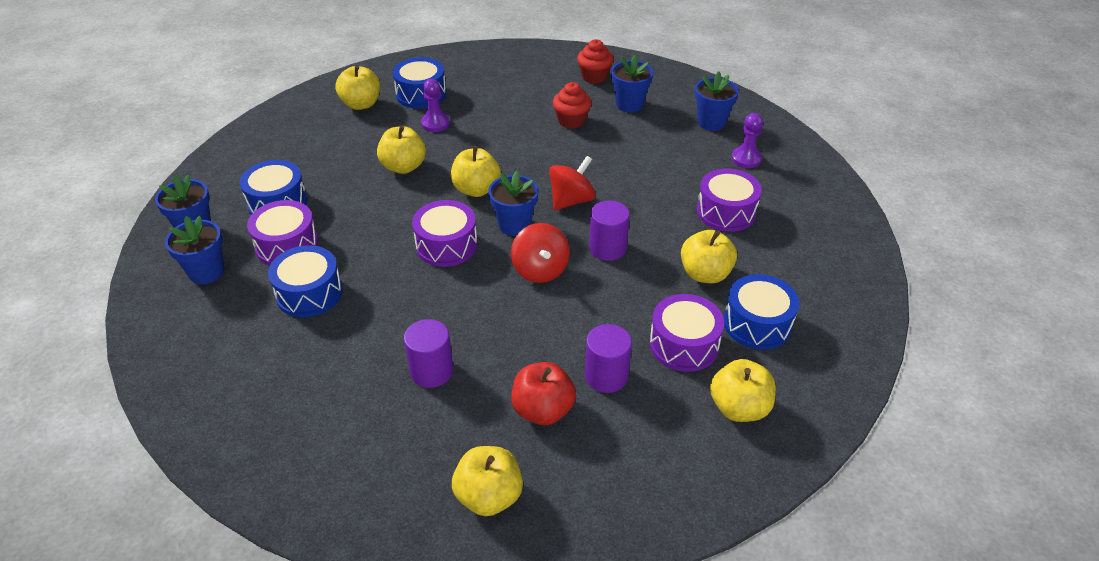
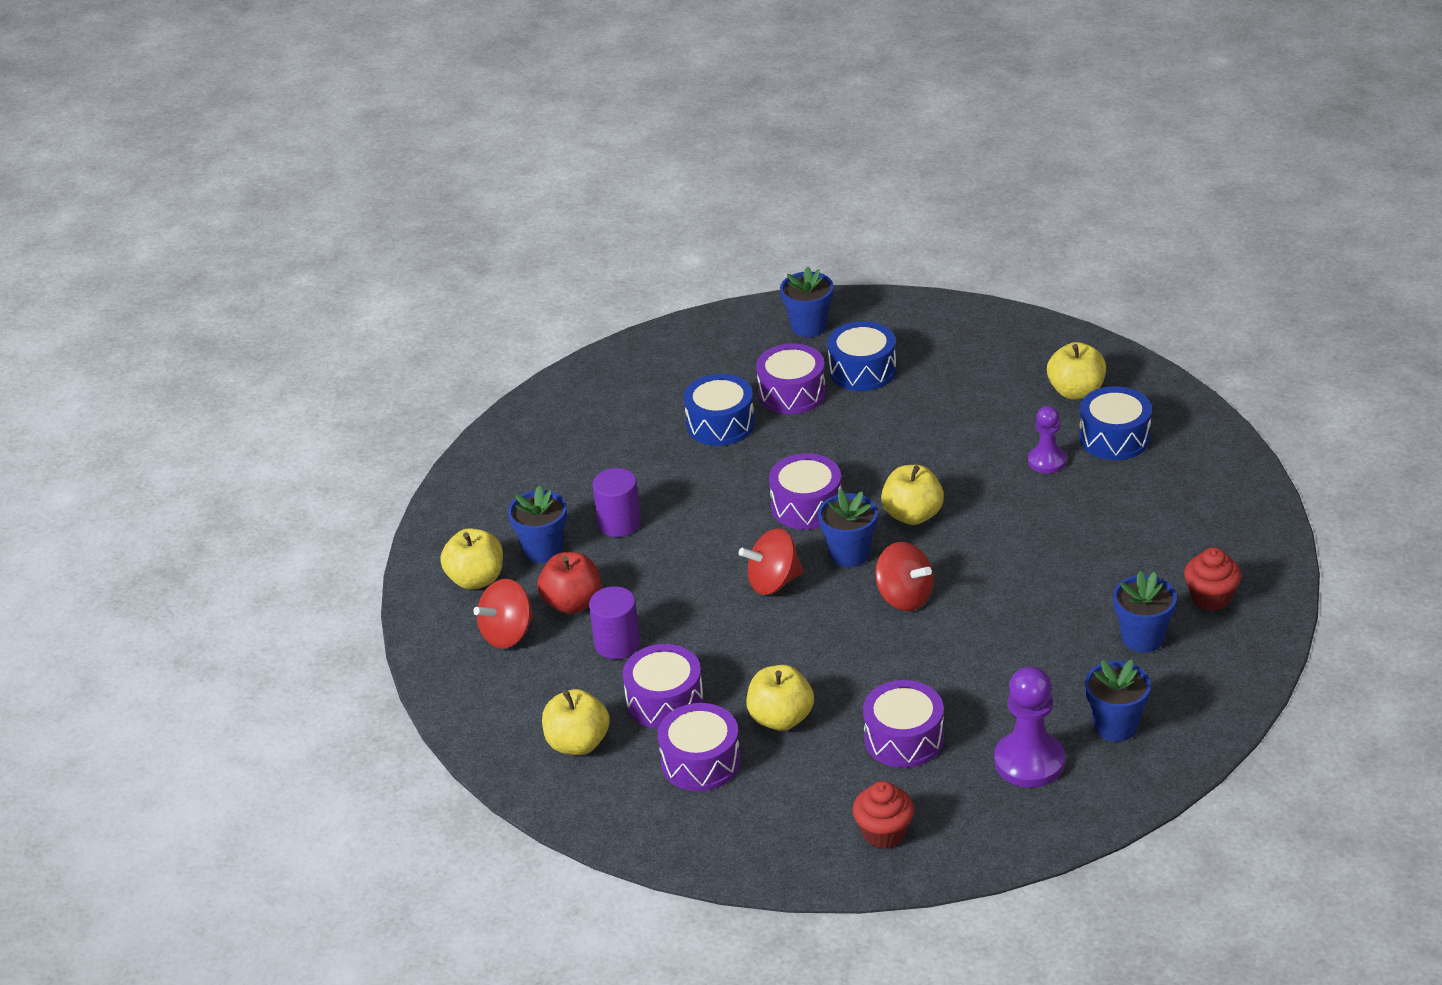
camera: 90 degrees right, 5 degrees down
(206, 272) = (744, 351): blue flower pot -> blue flower pot (543, 550)
(403, 167) = (947, 450): yellow apple -> none
(571, 121) = (1084, 583): red cupcake -> red cupcake (884, 833)
(581, 465) = (507, 634): none -> red spinning top
(607, 248) = (817, 634): purple cylinder -> none
(746, 159) = (1029, 762): purple pawn -> purple pawn, size x1.61
(757, 324) = (701, 761): blue drum -> purple drum

